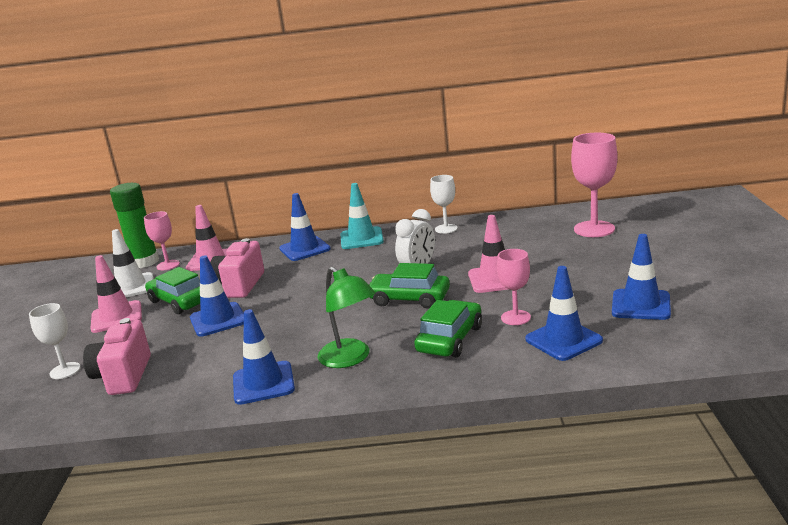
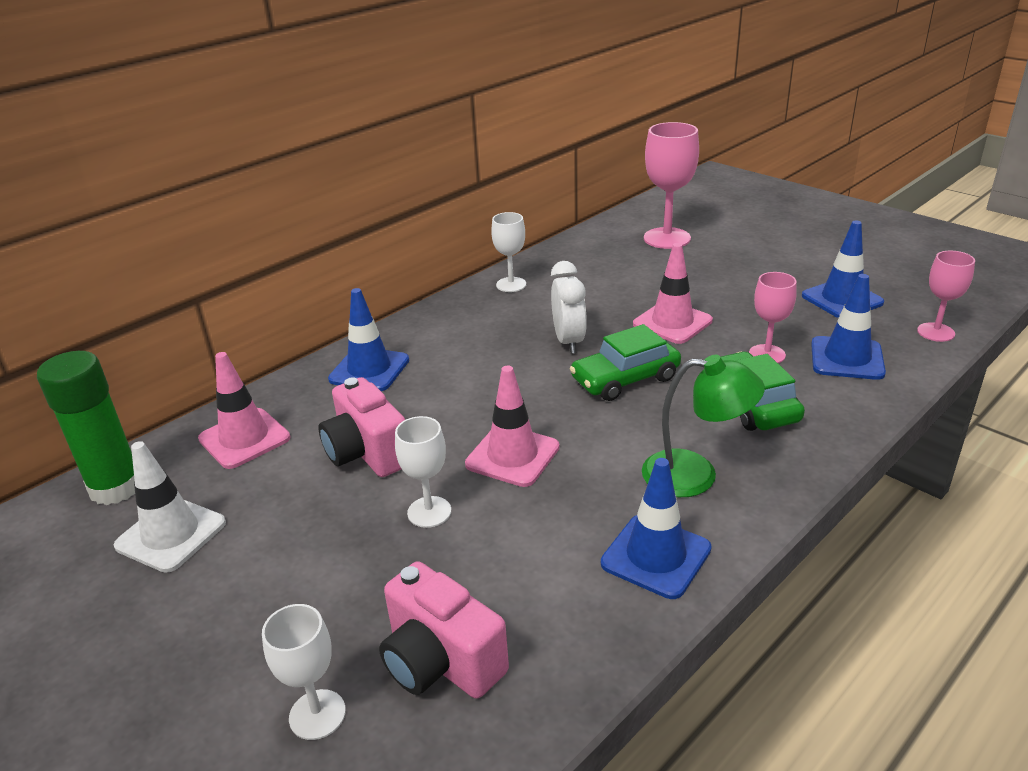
camera: 45 degrees left, 10 degrees up
(116, 317) = (241, 589): pink traffic cone -> pink traffic cone (512, 456)
(168, 265) = (175, 474): pink goblet -> pink goblet (935, 332)
(179, 301) = (311, 516): green car -> none
(218, 320) = (429, 512): blue traffic cone -> white goblet
(361, 238) = (425, 330): turquoise traffic cone -> none

